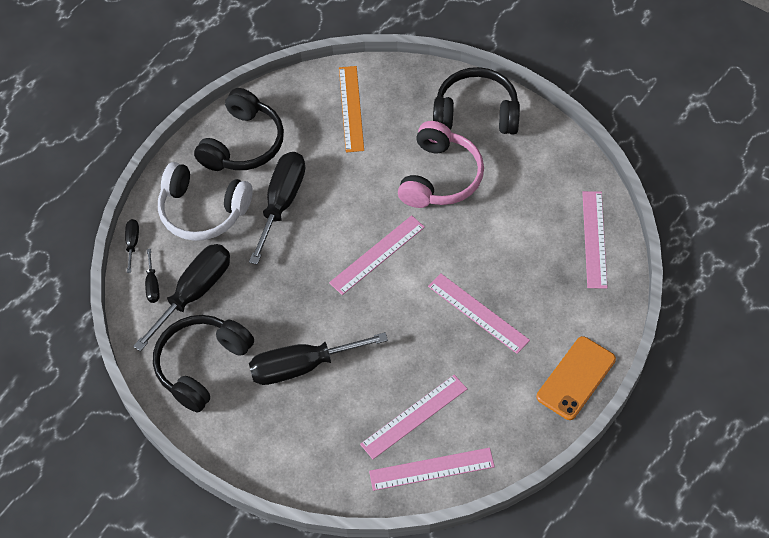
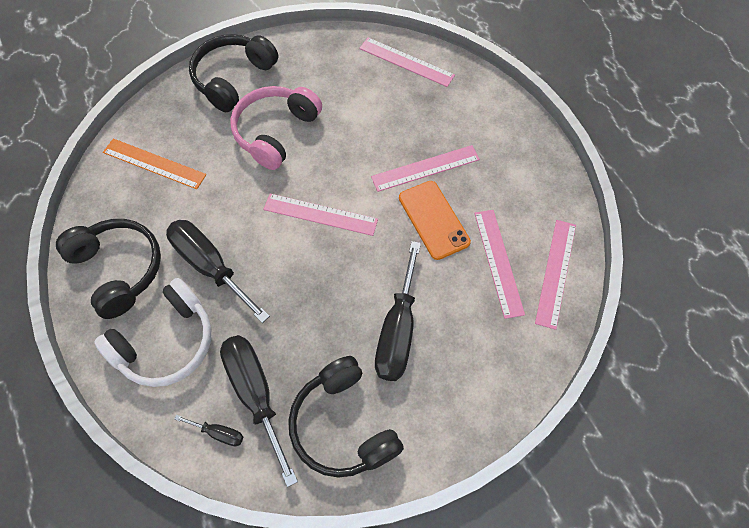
camera: 65 degrees left, 5 degrees up
(132, 243) = (154, 432): black screwdriver -> none
(377, 254) = (320, 214): pink ruler -> pink ruler turned 60 degrees counterclockwise
(440, 177) = (276, 132): pink headphones -> pink headphones turned 105 degrees counterclockwise
(576, 378) = (522, 132): orange phone -> orange phone (433, 220)

